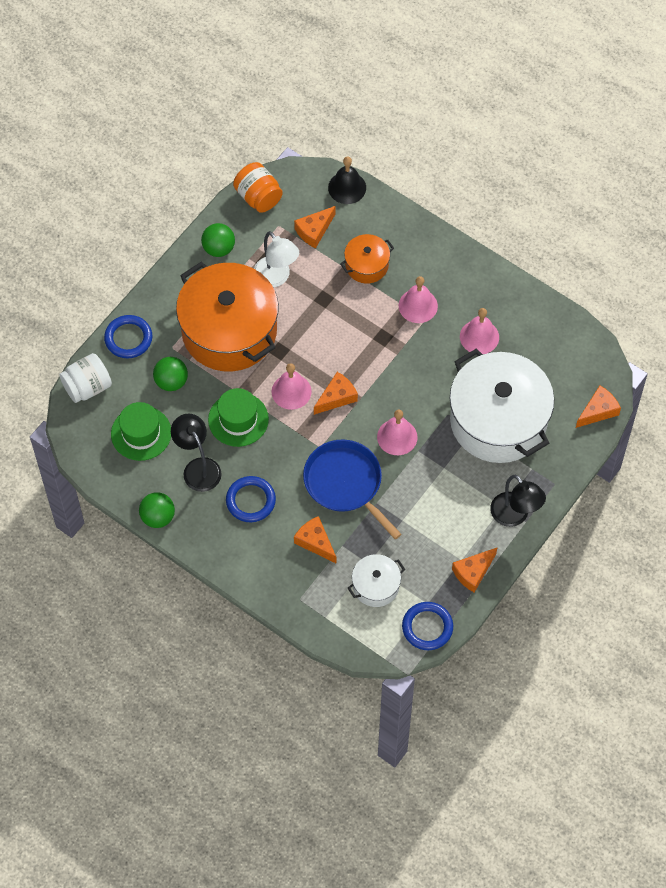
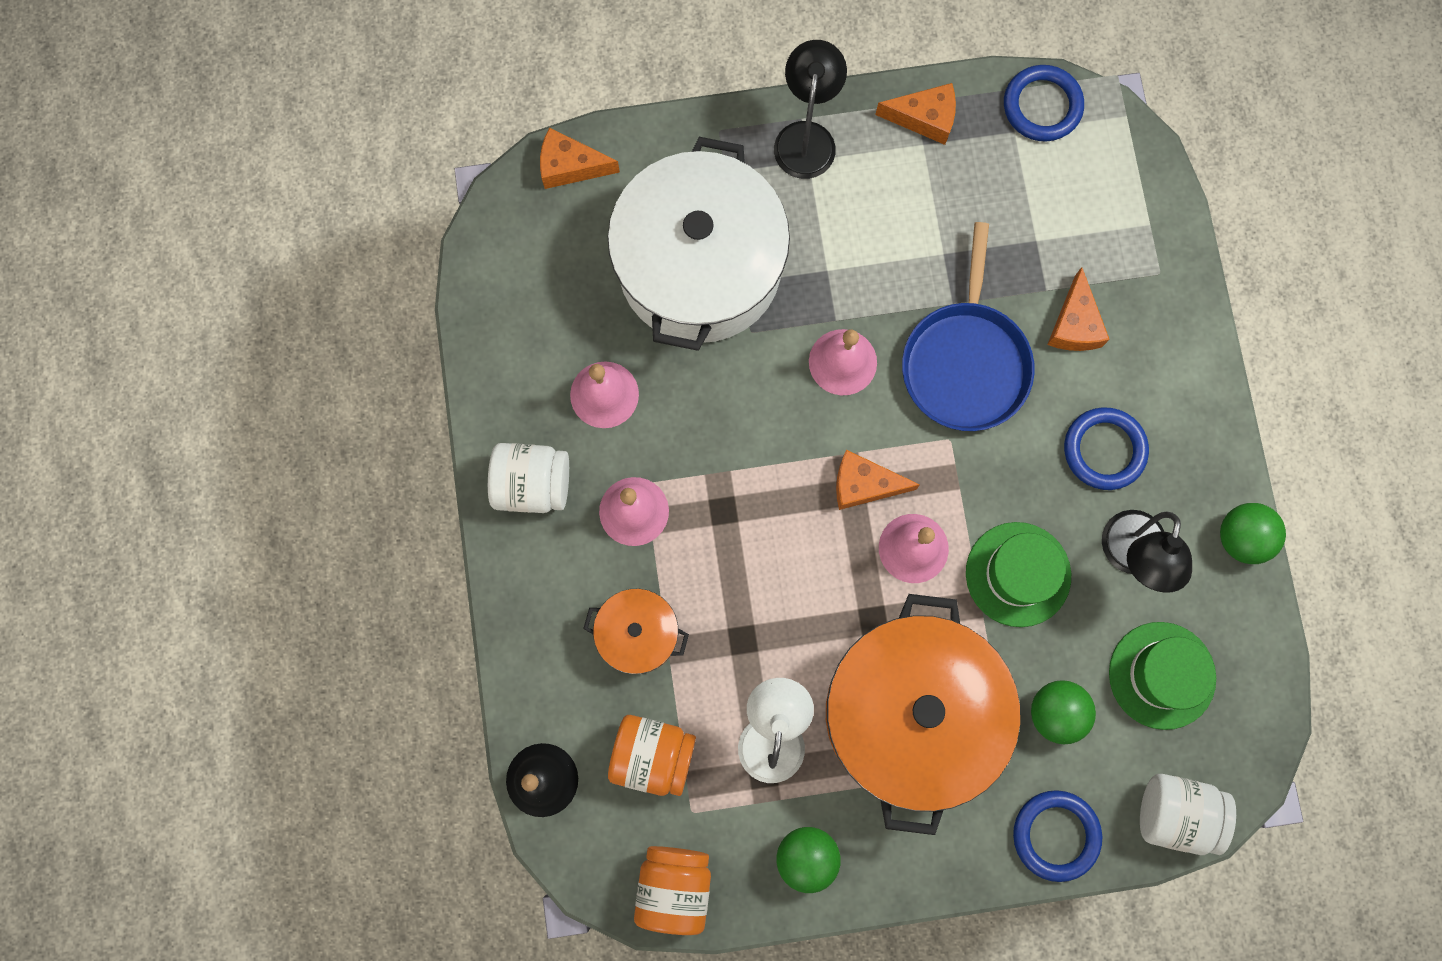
camera: 135 degrees left, 15 degrees up
(314, 231) = (653, 756): orange cheese -> orange jar
(376, 586) = (1054, 206): white pot -> none
(468, 280) = (533, 484): none -> white jar

